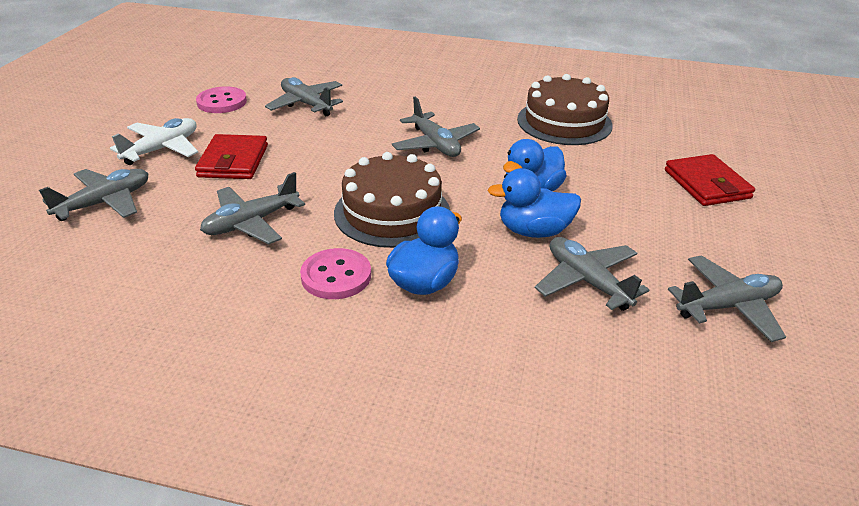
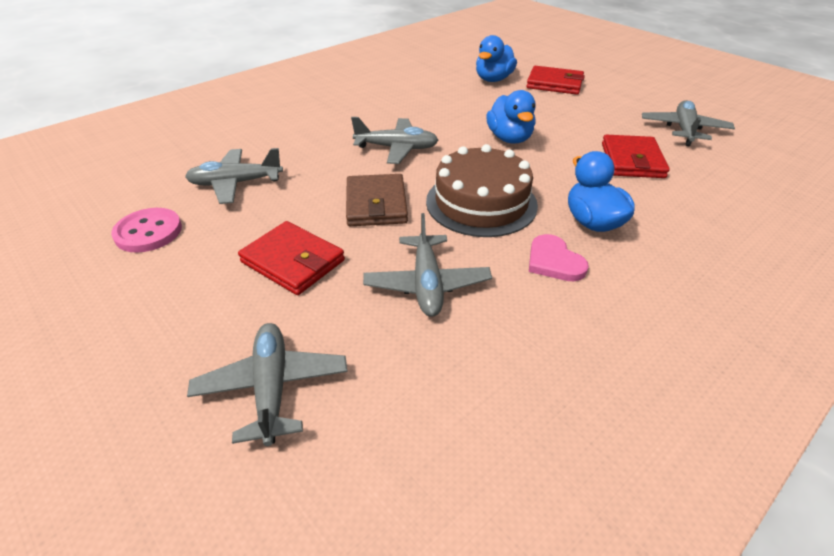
camera: 55 degrees left, 5 degrees up
(162, 149) = (198, 306): white plane -> none
(336, 276) = (554, 261): pink button -> pink heart
(337, 166) = (376, 204): none -> brown wallet
(534, 231) = (559, 156): blue duck -> blue duck (493, 79)
(564, 122) = (427, 92): brown cake -> none
(587, 281) = (632, 160): grey plane -> red wallet

